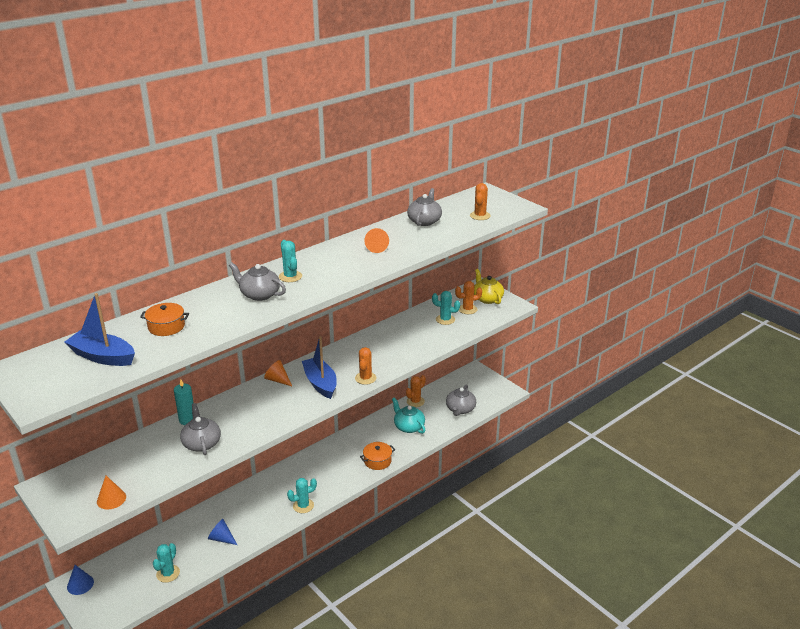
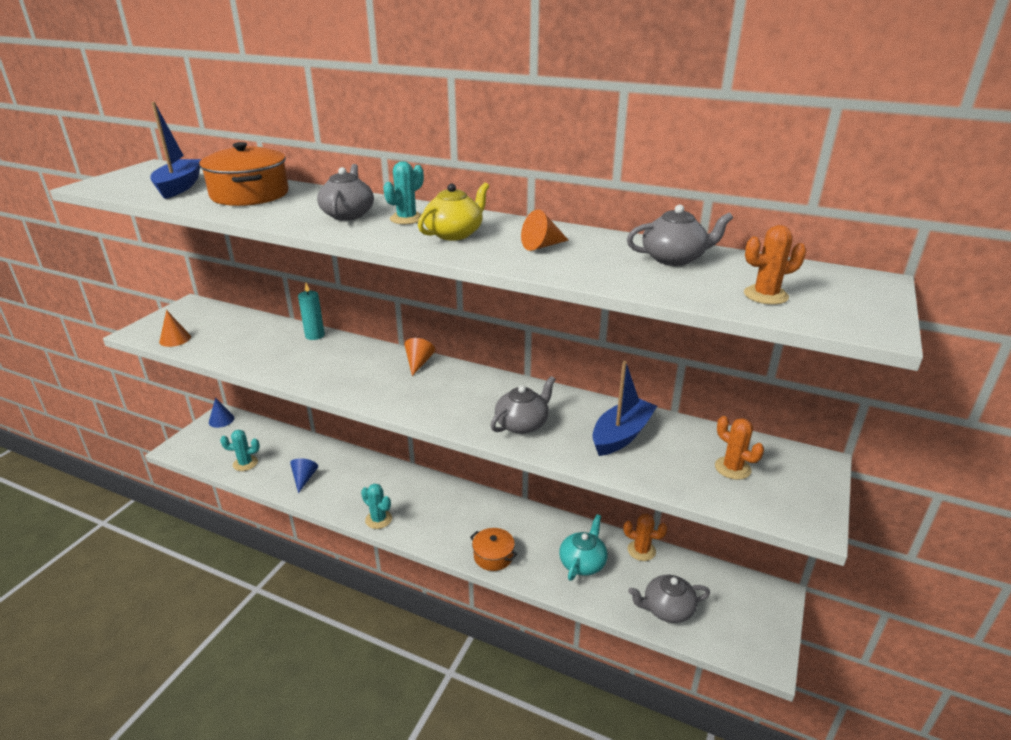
camera: 65 degrees right, 0 degrees up
(166, 326) = (250, 194): orange pot -> orange pot, size x1.77
(201, 443) = (277, 355): grey teapot -> grey teapot (522, 424)
(320, 383) = (431, 393): blue boat -> blue boat (621, 435)
(365, 378) = (465, 424): orange cactus -> none
(445, 319) = (677, 453): turquoise cactus -> none
(487, 298) = (791, 481): yellow teapot -> yellow teapot (455, 233)

